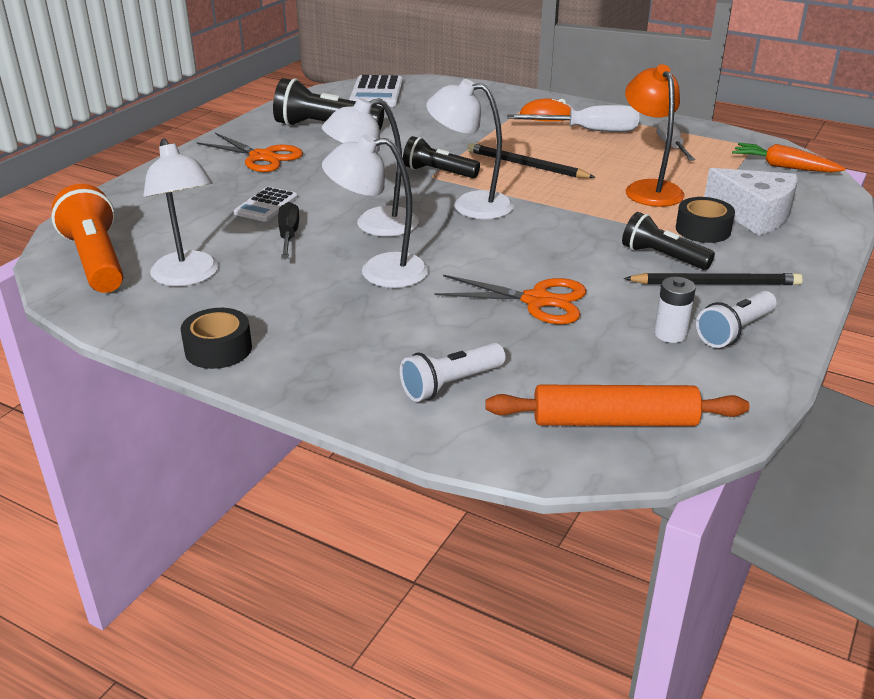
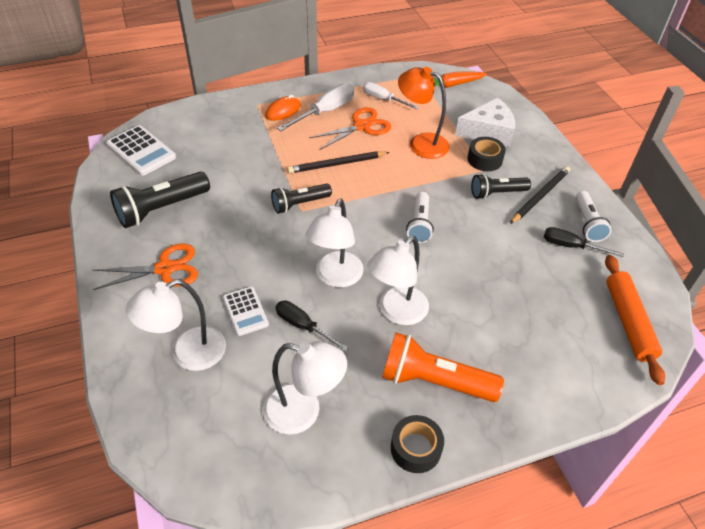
camera: 50 degrees left, 15 degrees up
(96, 261) = (220, 454): orange flashlight -> orange flashlight (434, 381)
(451, 384) = (547, 362): white flashlight -> white flashlight (419, 224)
(470, 204) = (358, 220): white lamp -> white lamp (187, 354)
(537, 301) = (495, 270): orange scissors -> orange scissors (362, 126)
(614, 421) = (628, 322): orange rolling pin -> orange rolling pin turned 45 degrees counterclockwise
(670, 334) = (571, 246): white battery -> black screwdriver

